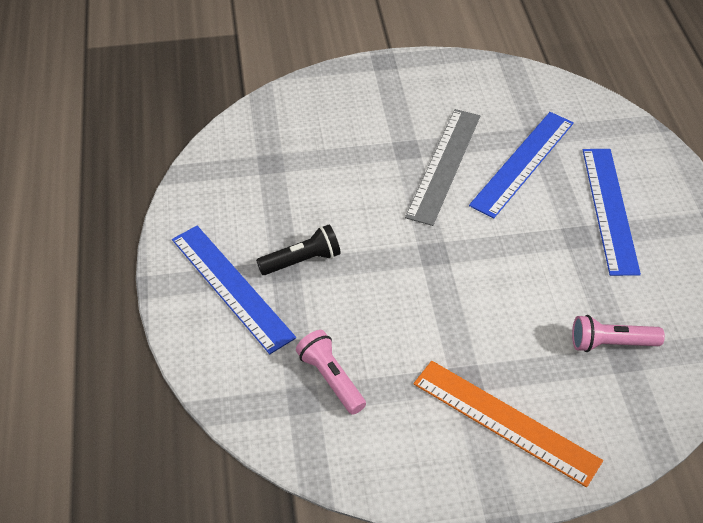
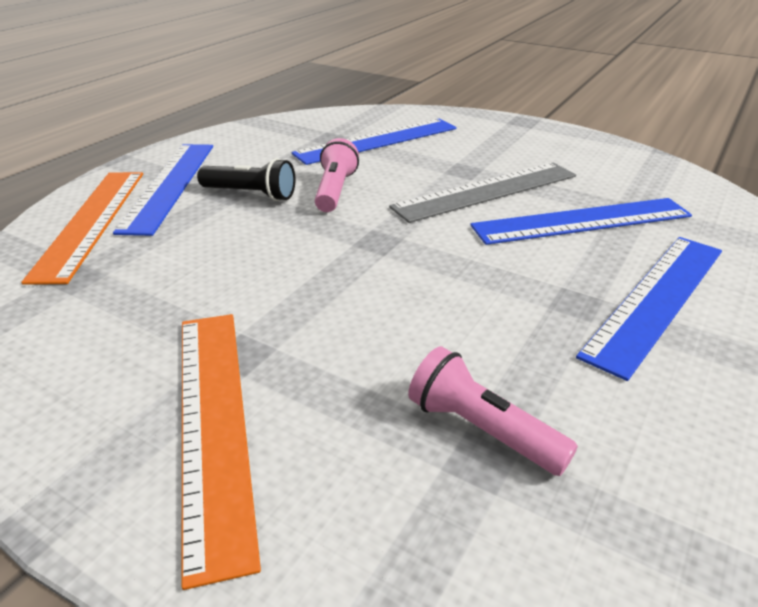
camera: 40 degrees right, 15 degrees down
(235, 354) = (92, 221): none -> orange ruler
(310, 147) = (377, 141): none -> blue ruler
(331, 379) = (123, 276): pink flashlight -> pink flashlight (335, 190)

